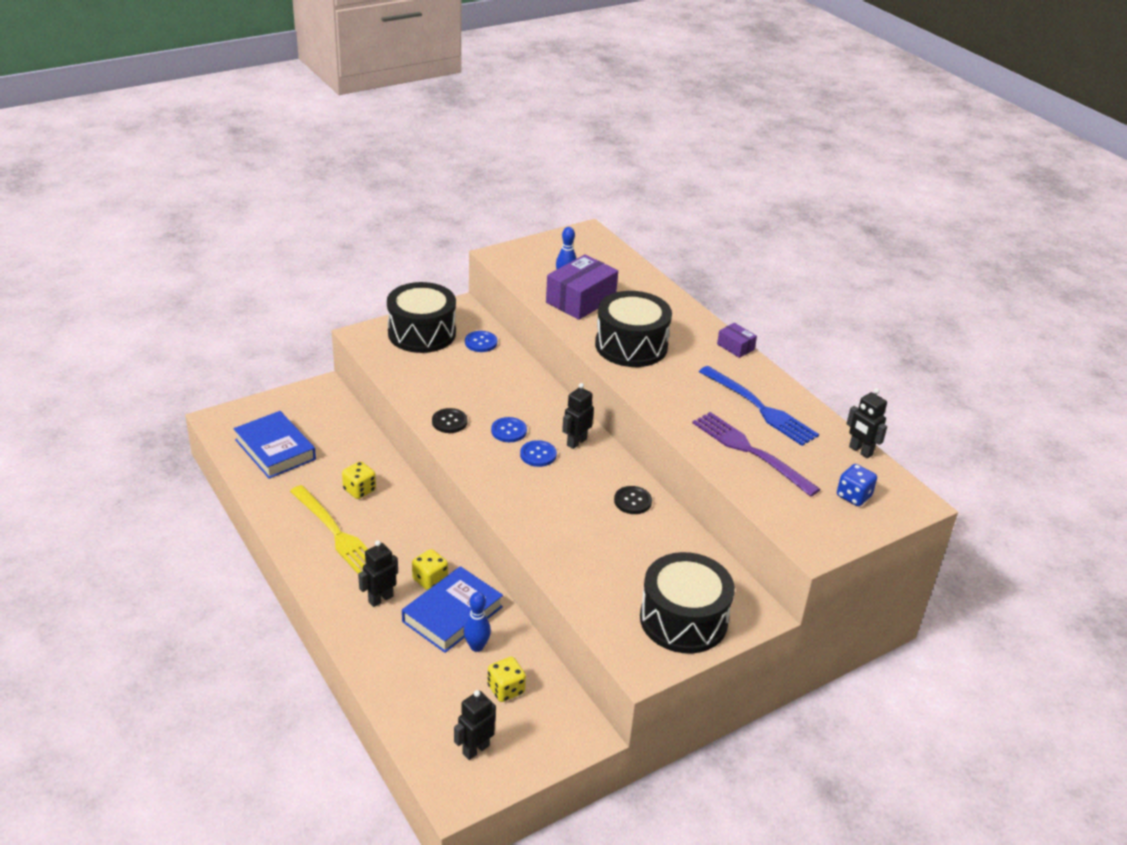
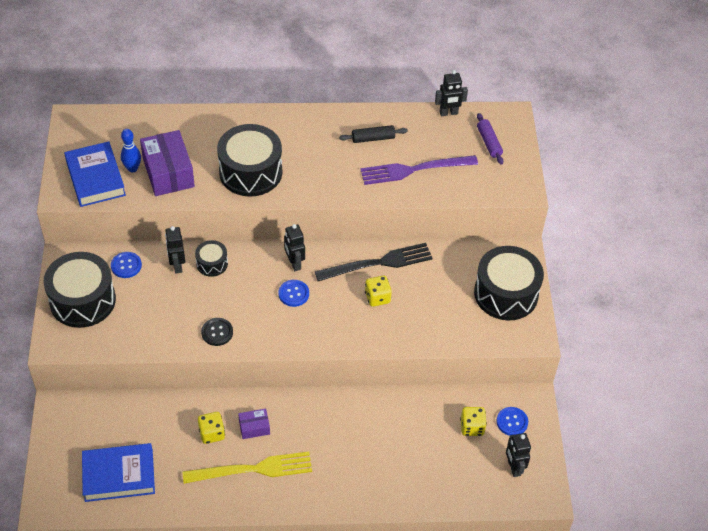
camera: 60 degrees left, 15 degrees up
(380, 599) = (343, 467): black robot -> black robot (177, 265)
(430, 580) = (342, 427): yellow dice -> yellow dice (377, 297)
(452, 614) = (385, 428): blue book -> blue book (95, 178)
(476, 646) = (424, 427): blue bowling pin -> none
(509, 431) = (254, 299): blue button -> blue button (512, 422)
(528, 390) = (212, 263): none -> black drum
(632, 501) = (379, 263): black button -> black fork
(735, 347) = (294, 113): purple box -> purple box (254, 427)
(761, 408) = (373, 138): blue fork -> black rolling pin
(853, 496) = (489, 142): blue dice -> purple rolling pin

